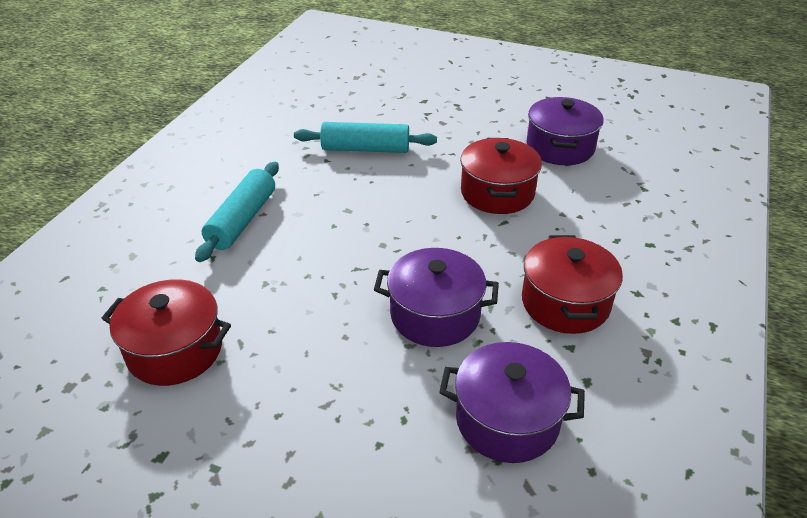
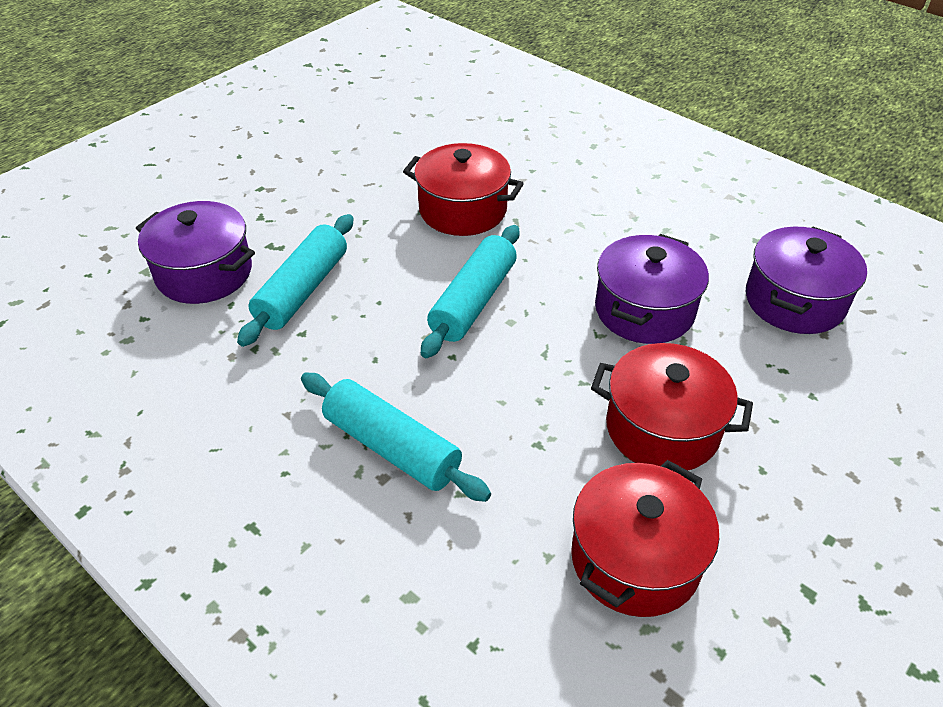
camera: 70 degrees left, 5 degrees up
(394, 222) = (473, 301): none -> turquoise rolling pin
(560, 147) = (407, 144): purple pot -> purple pot (204, 273)
(565, 303) = (655, 220): red pot -> red pot (662, 428)

